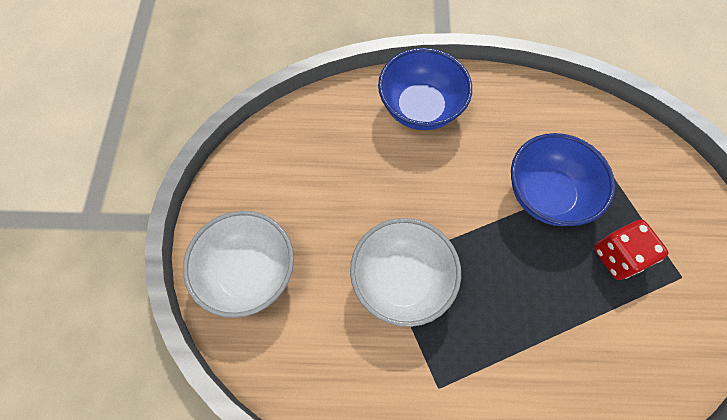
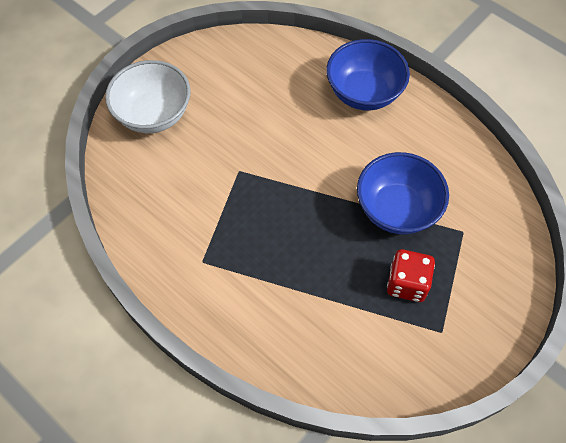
camera: 40 degrees right, 5 degrees down
(402, 280) = (241, 186): white bowl -> none

